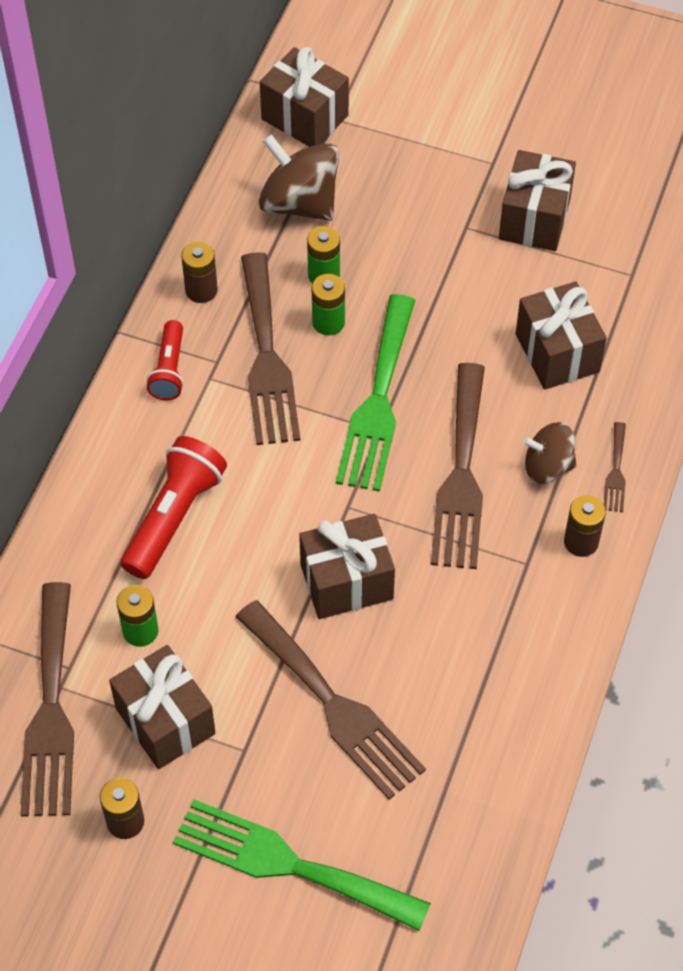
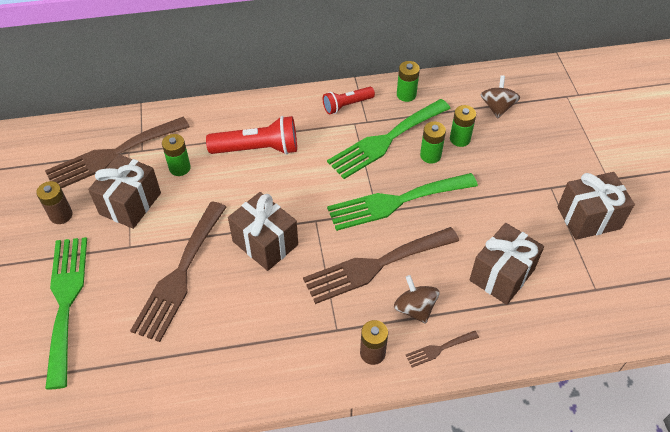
camera: 60 degrees right, 5 degrees down
(201, 290) = (406, 95): brown battery -> green battery
(267, 358) = (385, 140): brown fork -> green fork
(299, 203) = (497, 107): brown spinning top -> brown spinning top, size x0.62
(305, 117) = (555, 84): brown gift -> none

